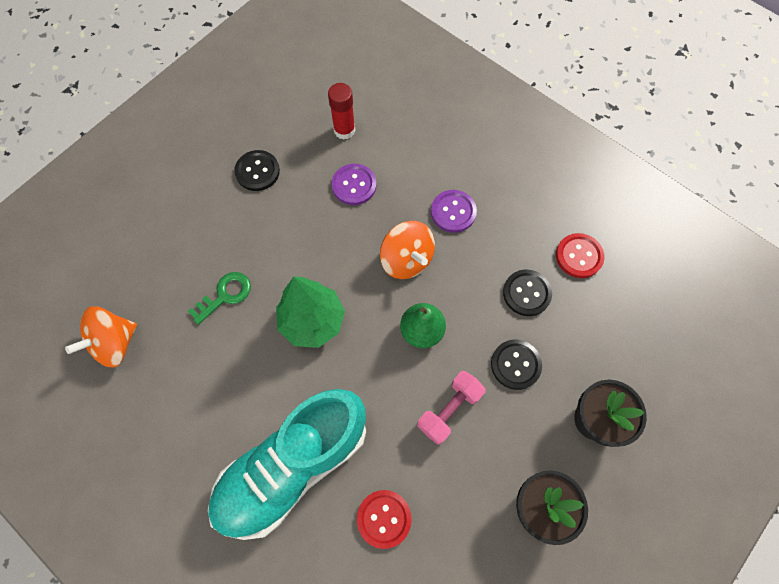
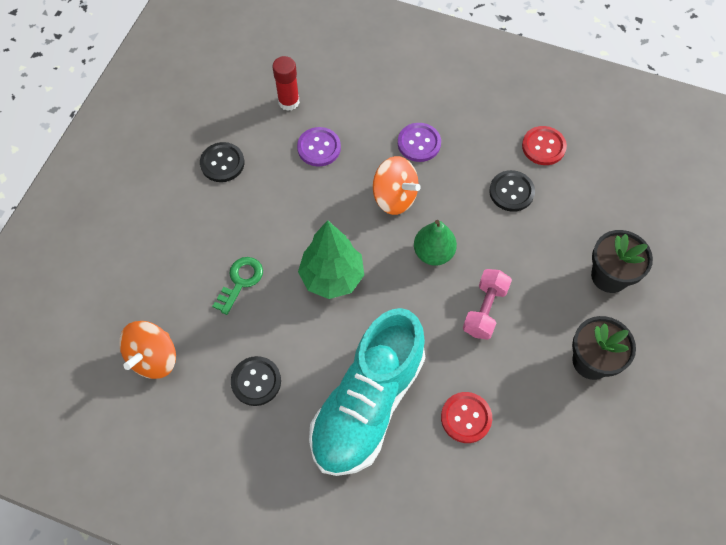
camera: 20 degrees left, 5 degrees down
(515, 365) = (526, 254): black button -> black button (256, 381)

